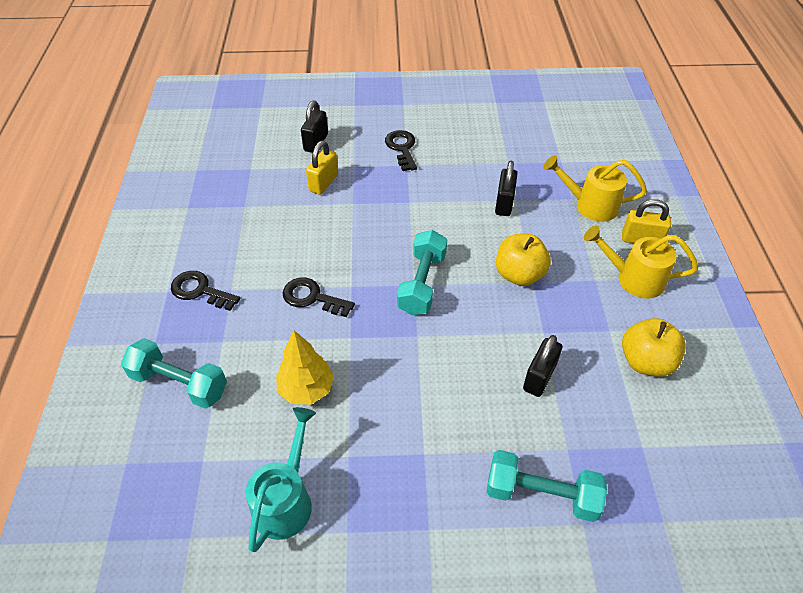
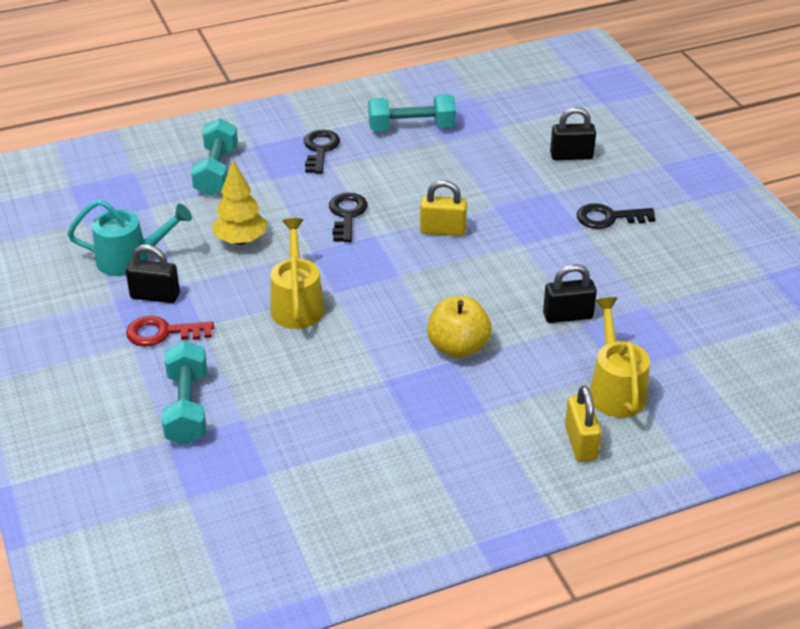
camera: 70 degrees right, 10 degrees down
(323, 183) = (510, 178): yellow padlock -> yellow padlock (443, 230)
(402, 148) = (608, 218): black key -> black key turned 150 degrees counterclockwise
(422, 283) = (404, 280): turquoise dumbbell -> turquoise dumbbell (411, 127)
(422, 493) = (162, 333): none -> red key
(539, 377) = (321, 386): black padlock -> black padlock (155, 296)
(633, 278) = (507, 442): yellow watering can -> yellow watering can (297, 304)
(645, 362) = (381, 466): yellow apple -> none

